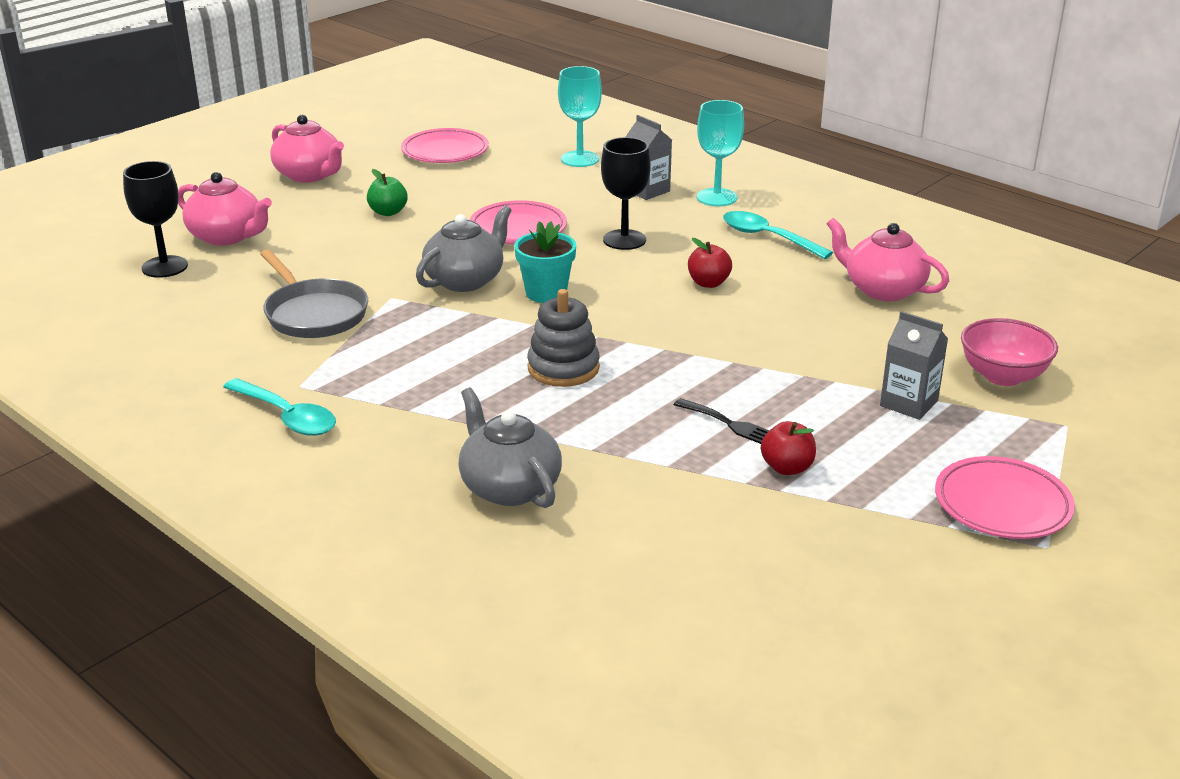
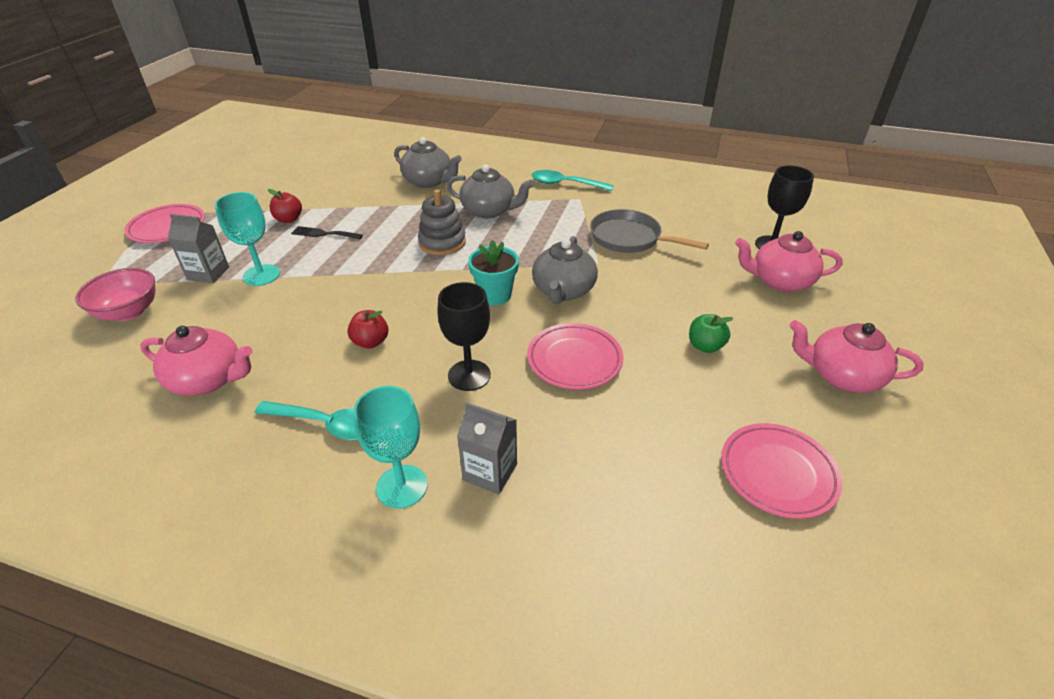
camera: 155 degrees right, 10 degrees up
(456, 400) = (489, 211): none -> grey teapot
(580, 159) = (612, 519): turquoise goblet -> turquoise goblet (261, 275)

